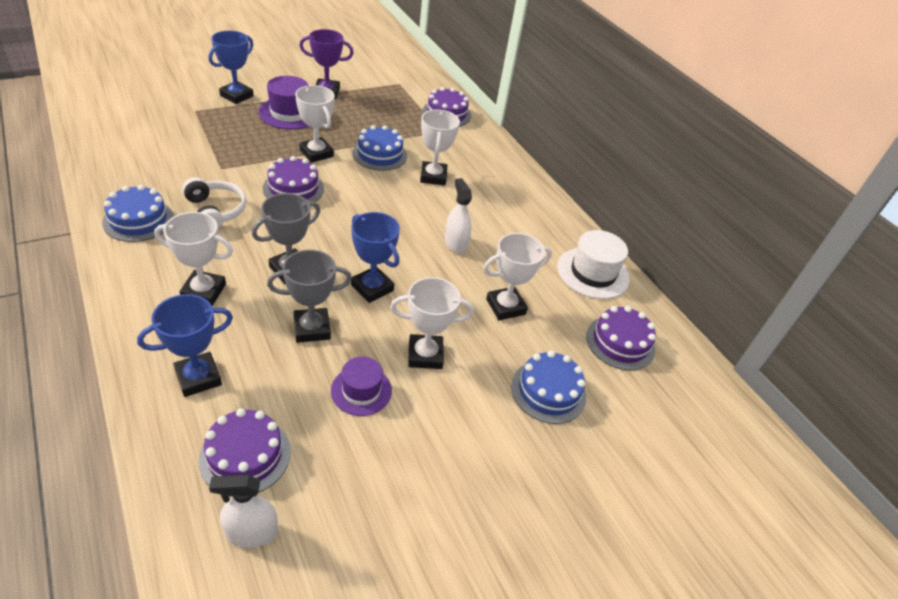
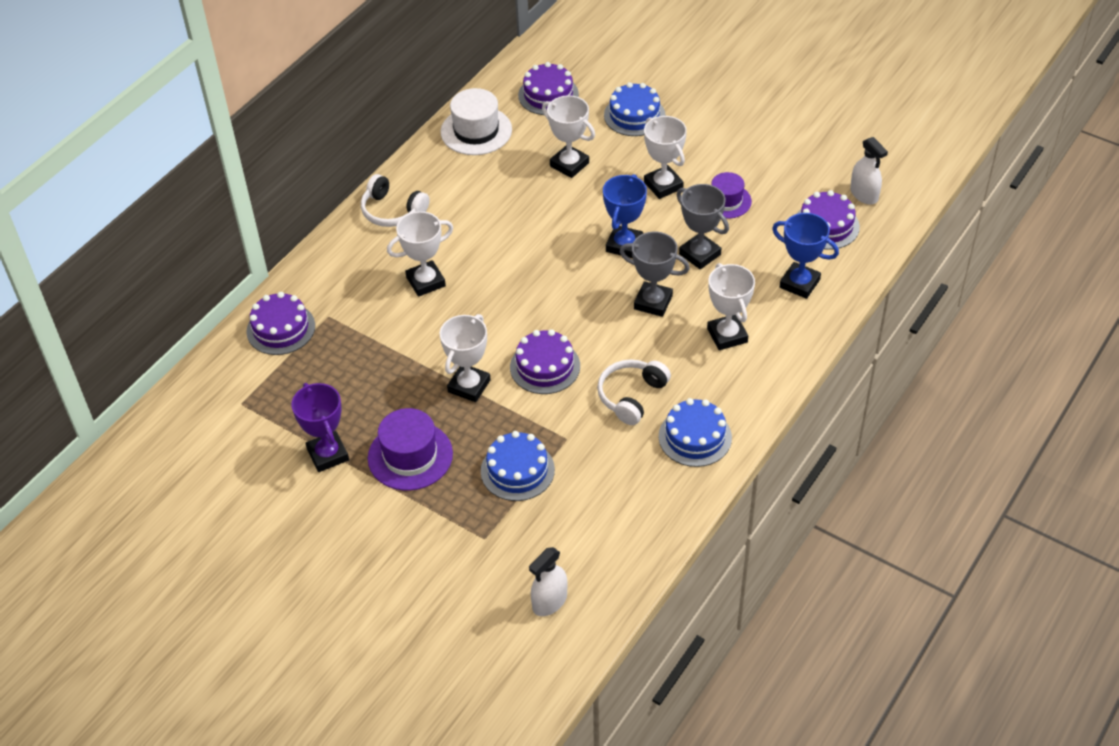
camera: 110 degrees left, 5 degrees up
(236, 96) = (417, 526): blue trophy -> none
(379, 154) = (423, 339): blue cake -> blue cake (517, 470)
(455, 243) = (518, 223): white spray bottle -> white spray bottle (549, 601)
(522, 193) = (392, 211): none -> white headphones

